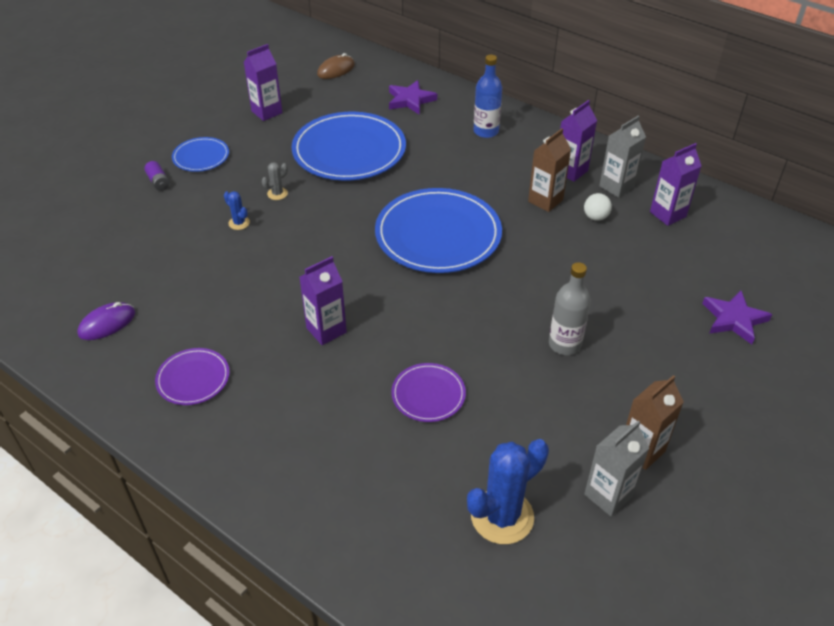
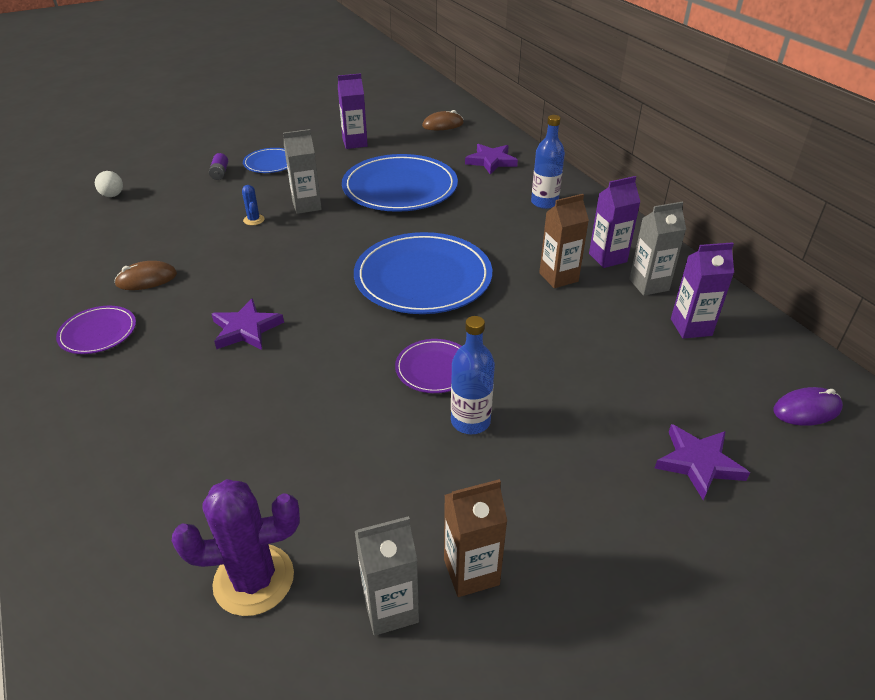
camera: 25 degrees right, 5 degrees down
(107, 323) = (77, 267): purple mouse -> purple mouse (806, 410)
(190, 314) = (146, 279): none -> brown mouse
(277, 194) = (307, 206): grey cactus -> grey carton
(326, 330) = (246, 329): purple carton -> purple star
(428, 394) = (287, 421): purple plate -> purple plate (434, 368)
(502, 516) = (254, 579): blue cactus -> purple cactus
(564, 344) = (470, 421): grey bottle -> blue bottle
(595, 217) = (603, 307): white ball -> white ball (112, 195)

